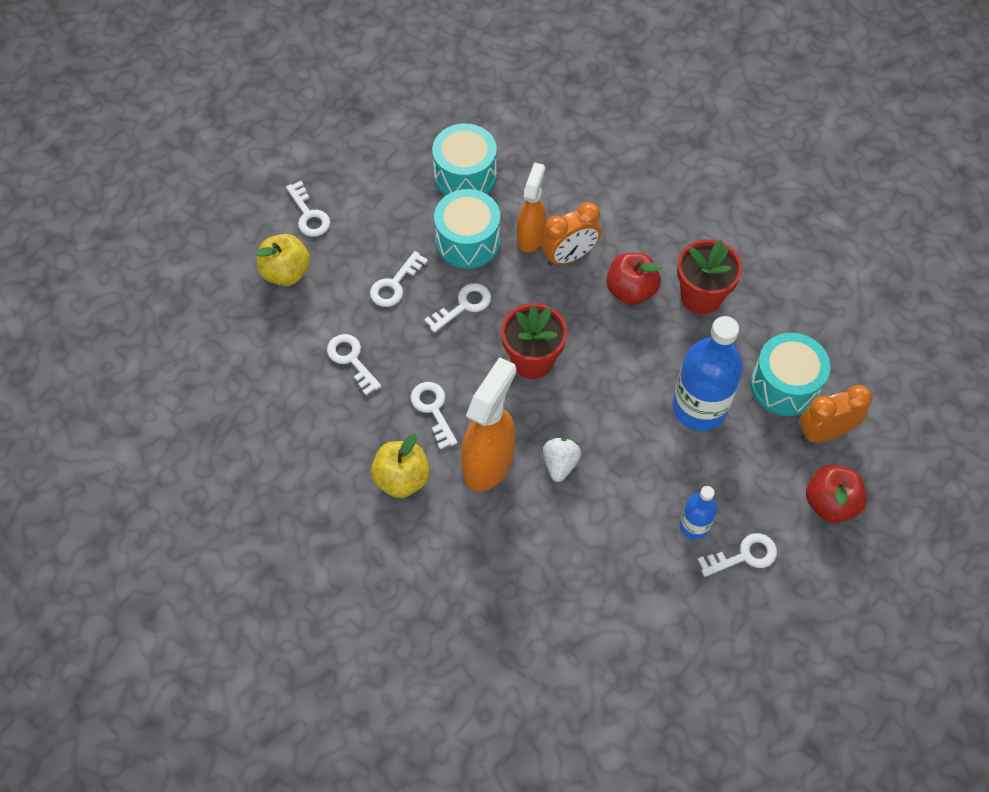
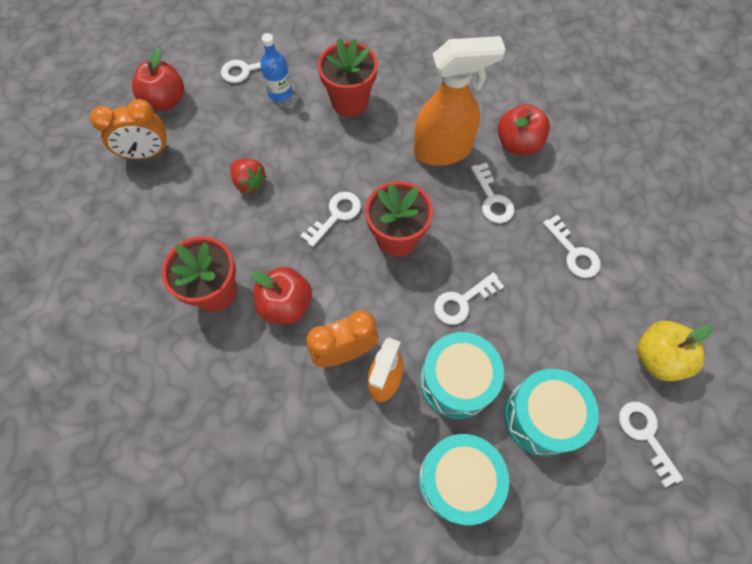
camera: 175 degrees left, 5 degrees up
(395, 284) = (536, 332): white key -> white key (336, 215)
(402, 479) = (518, 144): yellow apple -> red apple
(489, 463) = (443, 151): orange spray bottle -> orange spray bottle turned 135 degrees counterclockwise
(560, 464) = (381, 145): white strawberry -> none
(606, 520) = (350, 101): none -> red flower pot
(699, 407) = (249, 182): blue bottle -> red strawberry
(784, 385) = (165, 196): turquoise drum -> turquoise drum (541, 417)

